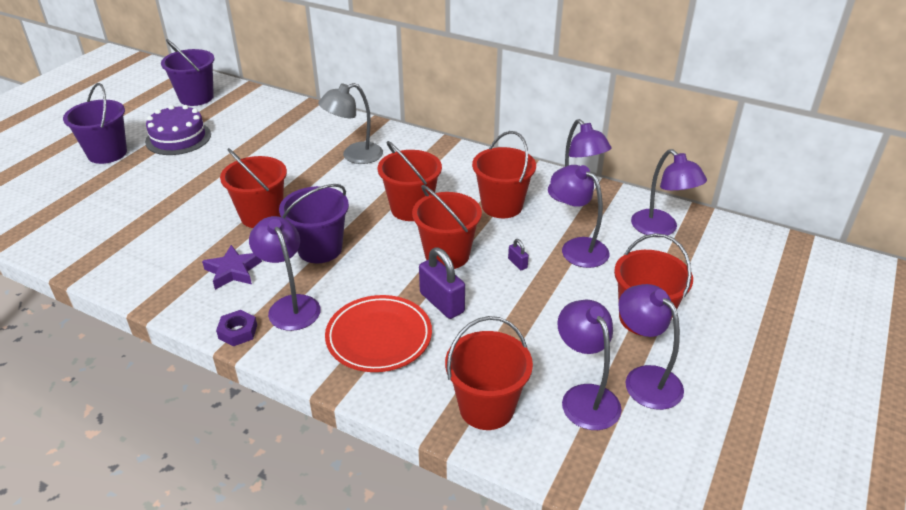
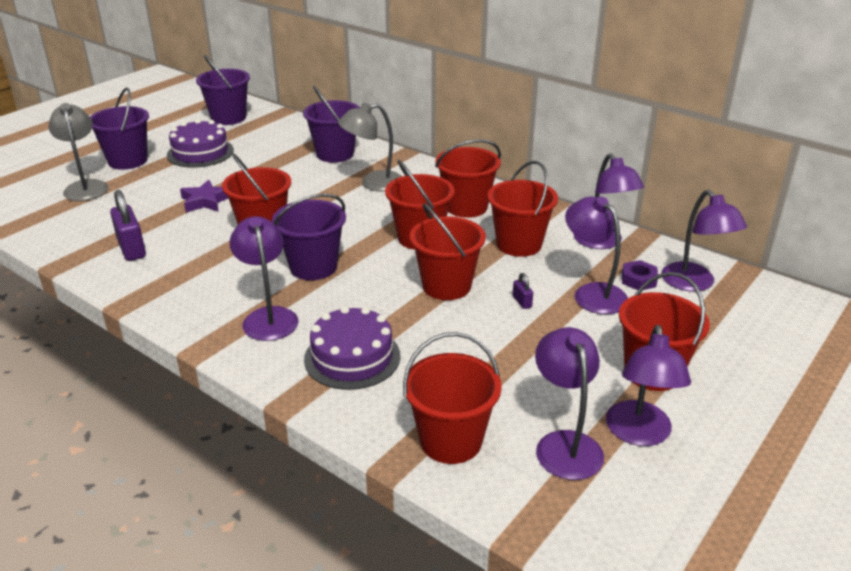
camera: 10 degrees right, 5 degrees down
(72, 186) = (85, 187): none -> grey lamp
(233, 271) = (219, 278): purple star -> purple star (206, 201)
(238, 332) = (207, 335): purple nut -> purple nut (638, 280)
(310, 128) = (335, 154): none -> purple bucket
(379, 337) = (352, 357): red plate -> purple cake
(442, 302) = (428, 331): purple padlock -> purple padlock (131, 249)
(446, 172) = (466, 207): none -> red bucket
(644, 379) = (639, 434): purple lamp -> purple lamp turned 150 degrees counterclockwise

